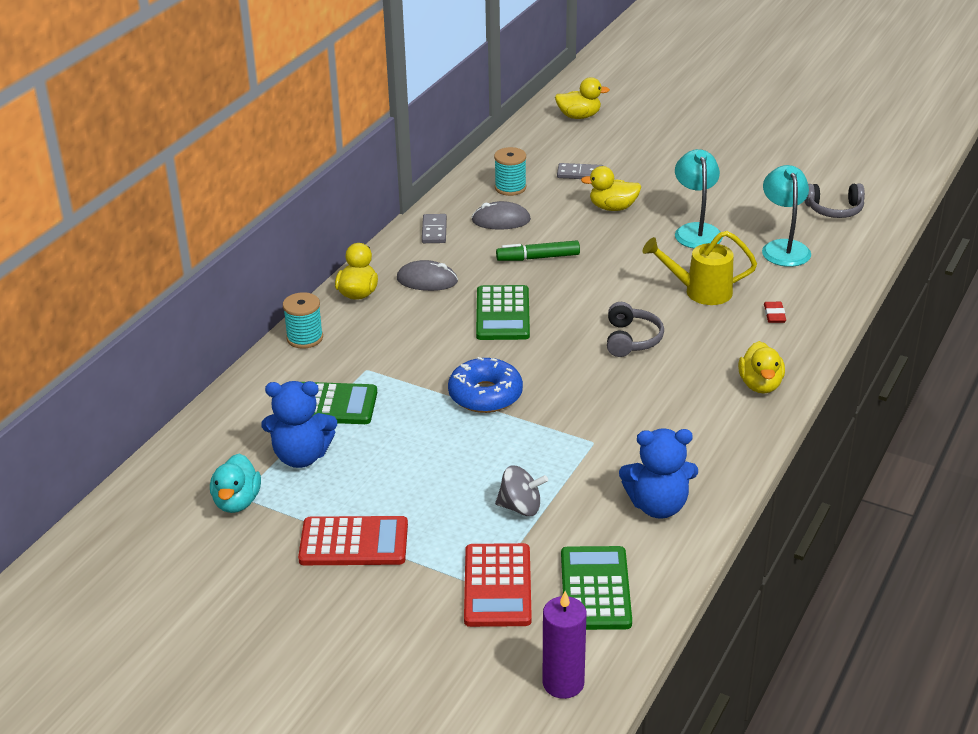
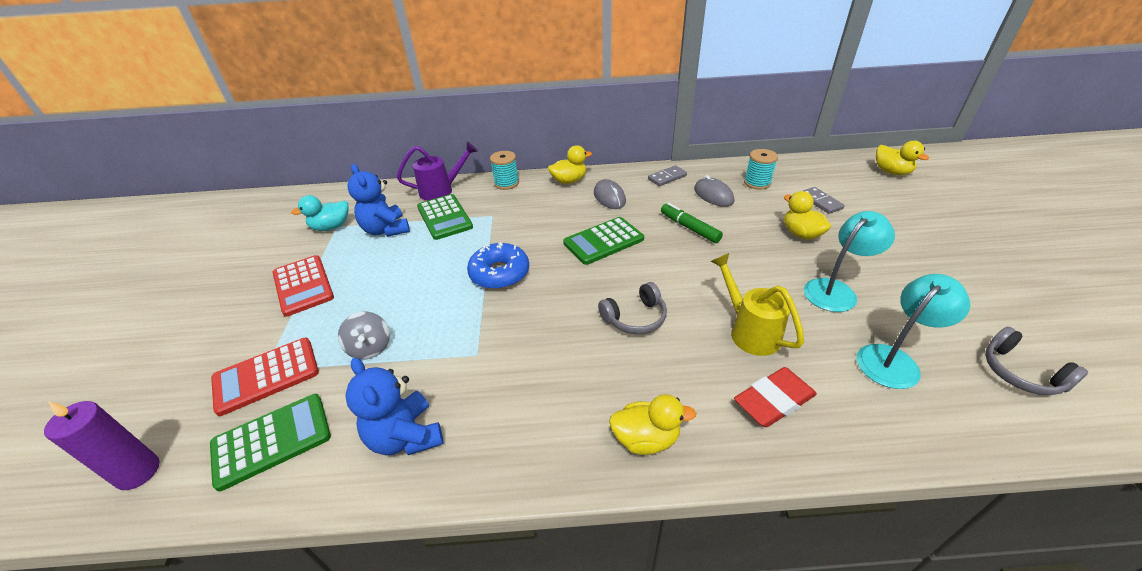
camera: 60 degrees right, 5 degrees up
(256, 392) = (441, 190): none -> purple watering can
(760, 385) = (646, 439): yellow duck -> yellow duck turned 150 degrees counterclockwise
(774, 315) = (773, 400): red eraser -> red eraser, size x1.88

